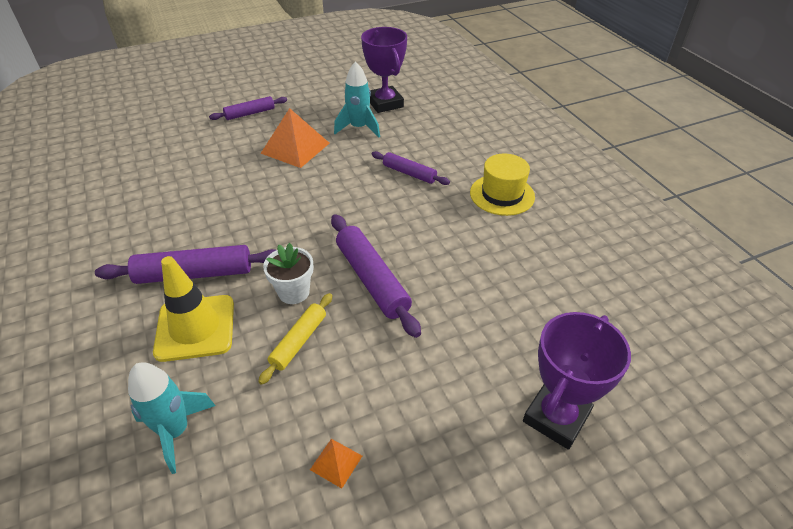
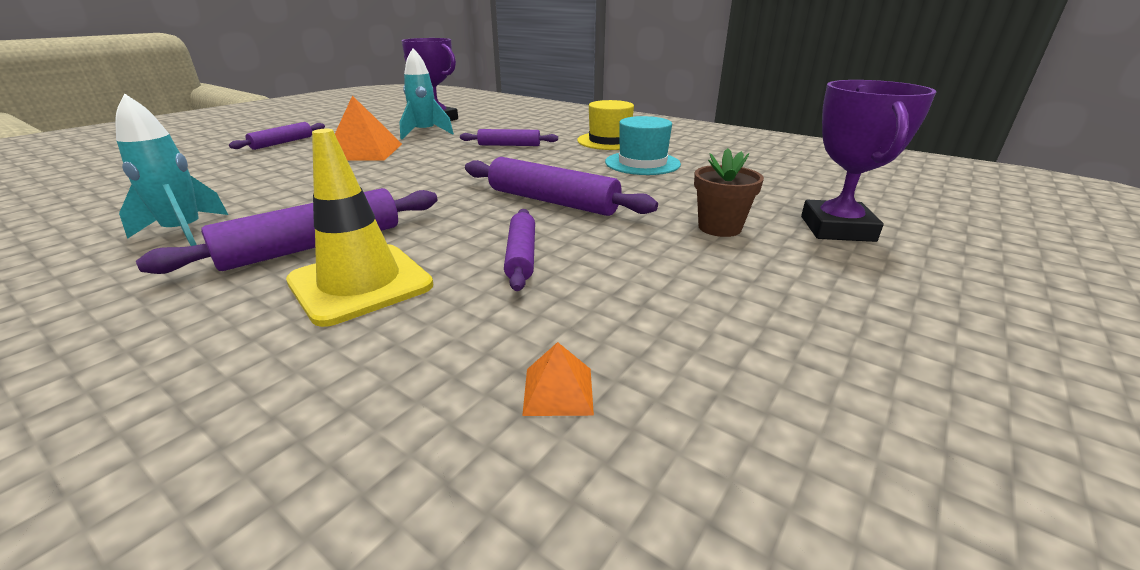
camera: 30 degrees left, 15 degrees down
(175, 431) = (428, 380): turquoise rocket -> turquoise rocket (184, 232)
(293, 292) = (471, 227): white flower pot -> none
(299, 341) = (521, 256): yellow rolling pin -> purple rolling pin
(336, 462) = (689, 324): orange pyramid -> orange pyramid (558, 390)
(462, 371) = (719, 228): none -> brown flower pot
(494, 247) = (642, 163): none -> turquoise hat

